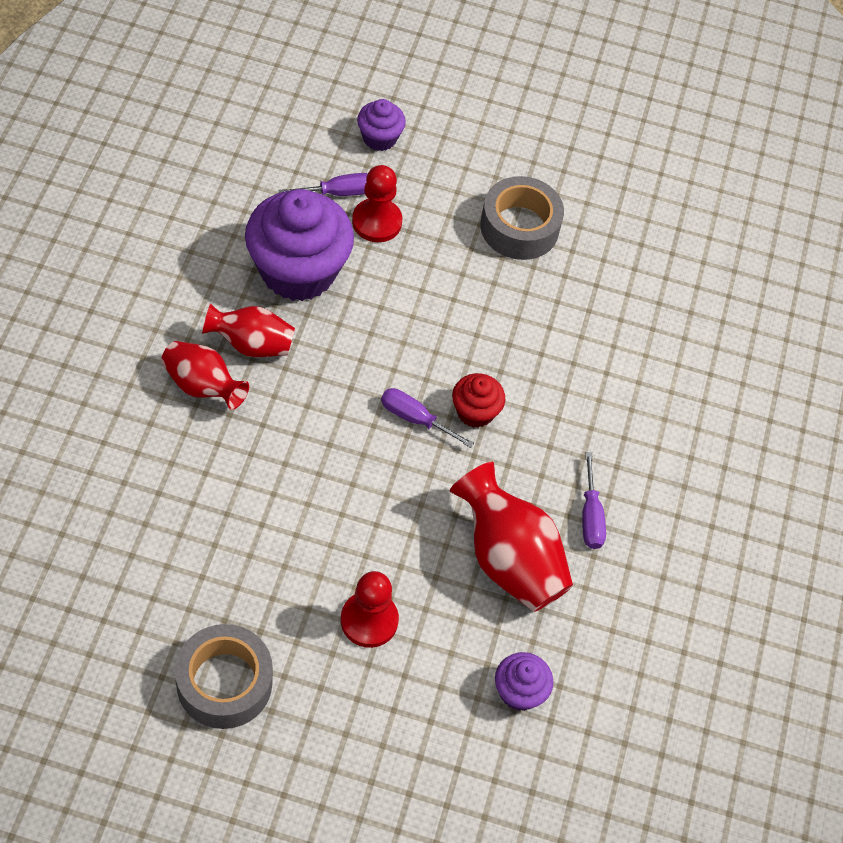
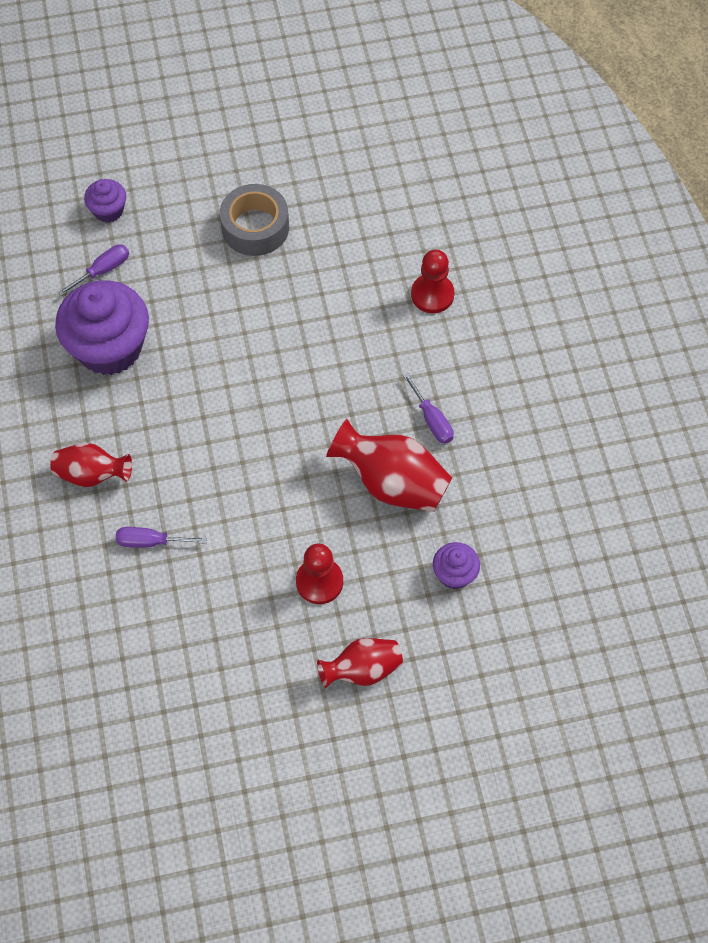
camera: 20 degrees left, 5 degrees up
(224, 683) = (243, 684): grey tape -> none
(251, 344) = (109, 423): red vase -> red vase (362, 669)
(377, 222) = (146, 278): red pawn -> red pawn (432, 294)
(415, 418) = (264, 415): purple screwdriver -> purple screwdriver (150, 541)
(475, 412) = (305, 386): red cupcake -> none

